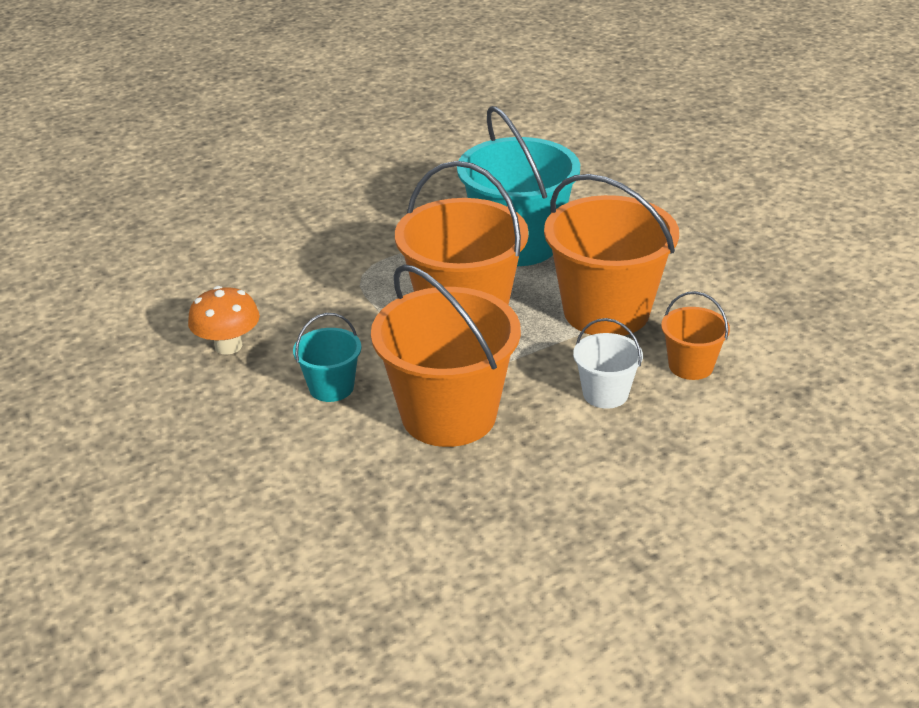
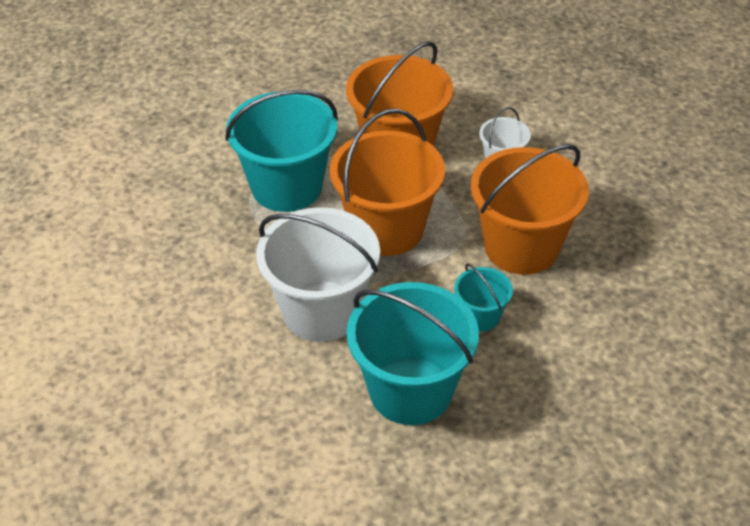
camera: 85 degrees left, 10 degrees up
(228, 346) = (410, 390): orange mushroom -> turquoise bucket
(336, 283) = (321, 311): none -> white bucket
(690, 366) = (473, 116): orange bucket -> none

